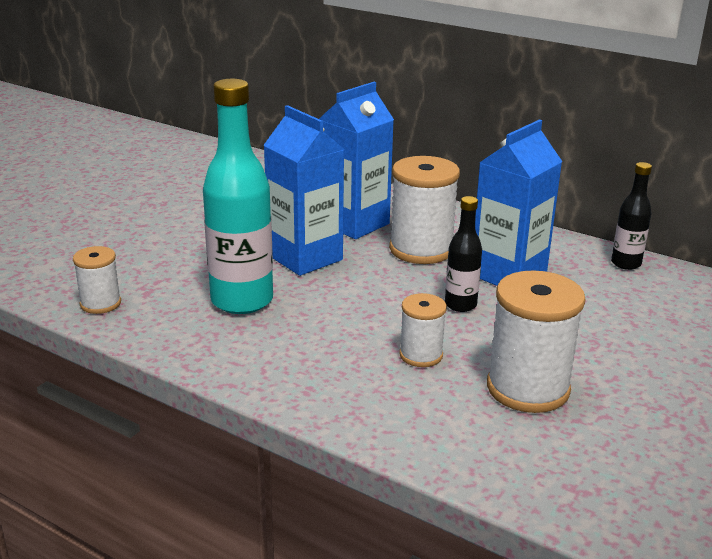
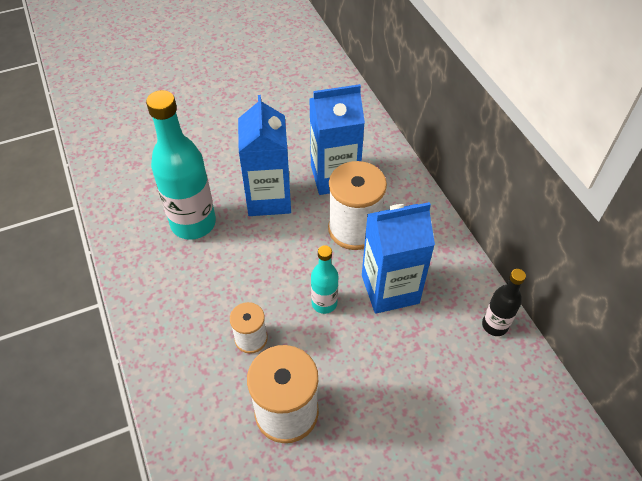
camera: 35 degrees right, 25 degrees up
(100, 304) = (115, 184): white spool -> none
(460, 305) = (324, 303): black bottle -> turquoise bottle

